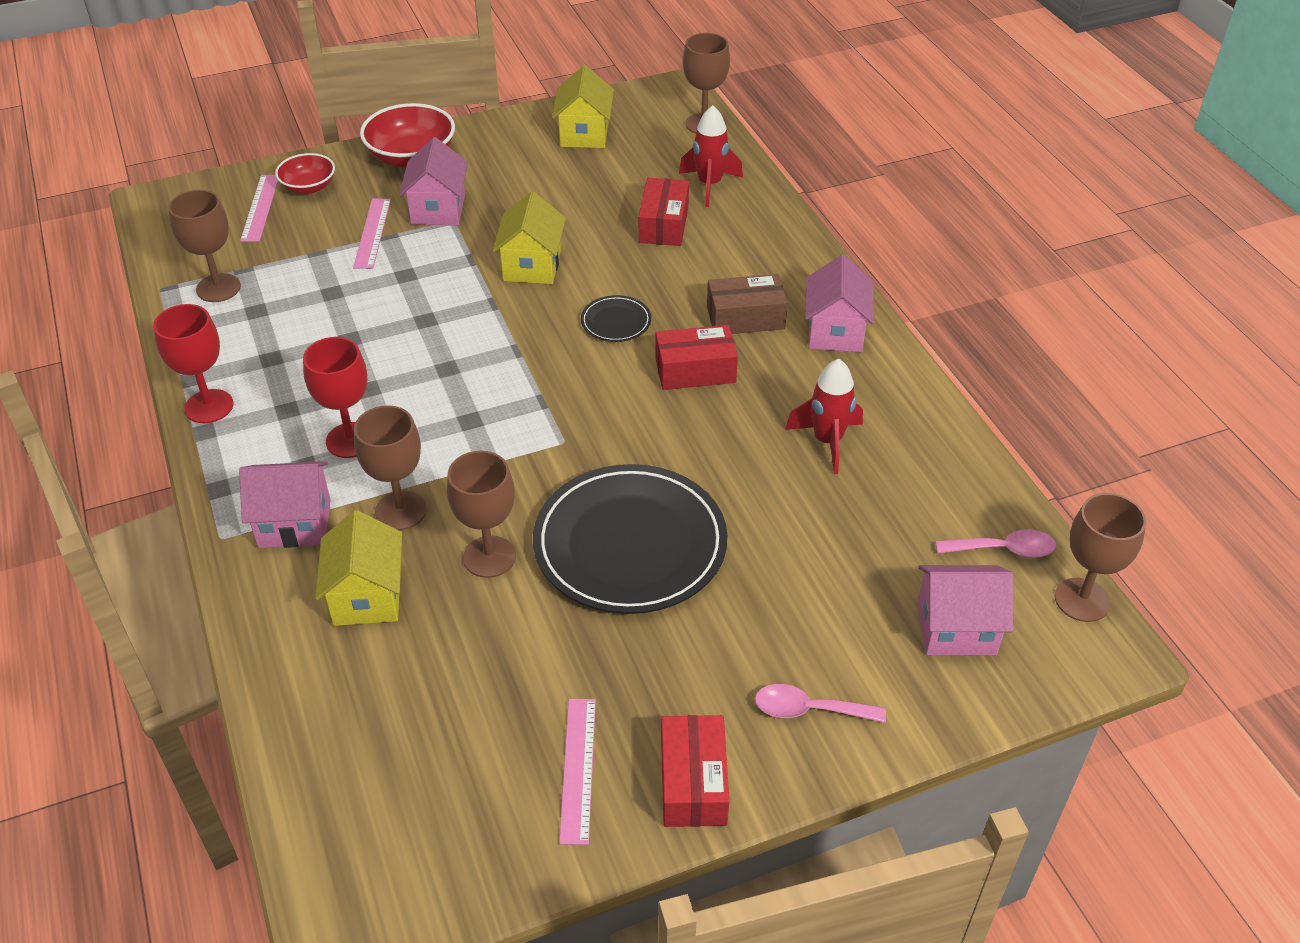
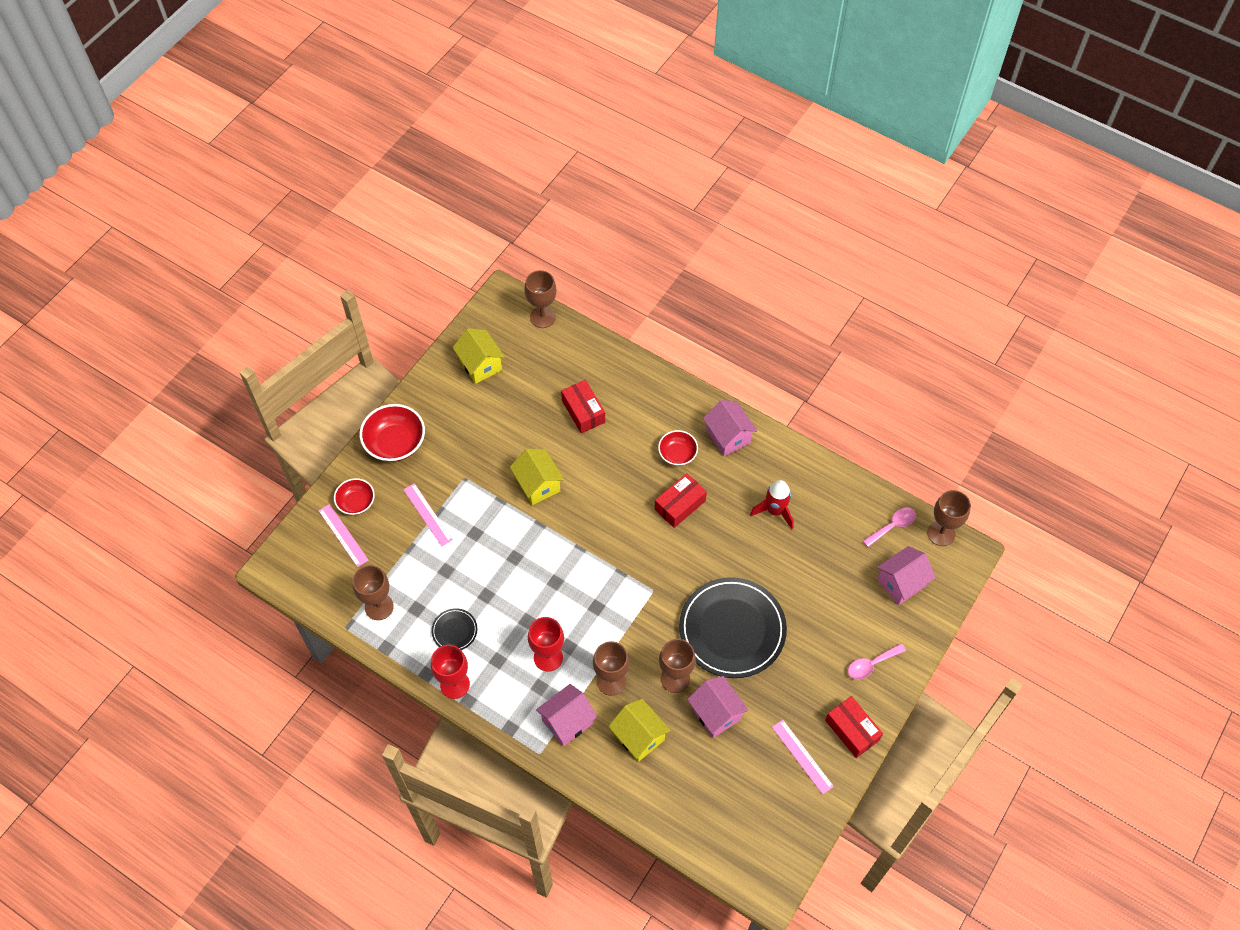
camera: 35 degrees left, 15 degrees up
(438, 209) = (448, 474): pink house -> pink house (716, 713)
(616, 322) = (615, 497): black plate -> black plate (454, 631)
(709, 185) = (584, 366): red rocket -> none
(745, 318) = (677, 454): brown box -> red bowl

